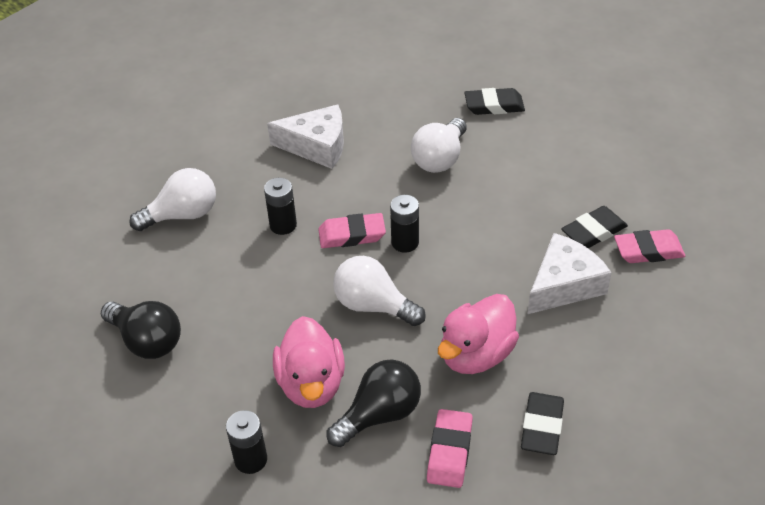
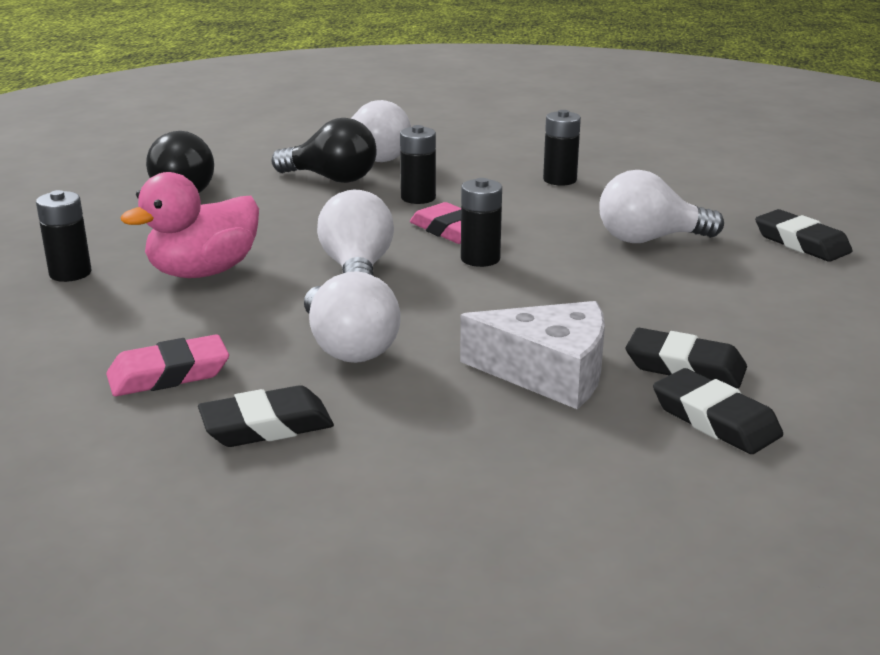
camera: 55 degrees right, 20 degrees down
(317, 146) = (560, 180): white cheese -> black battery
(379, 415) = (191, 318): black light bulb -> black light bulb (332, 179)
(476, 354) = (348, 348): pink duck -> white light bulb
(648, 250) = (715, 420): pink eraser -> black eraser

